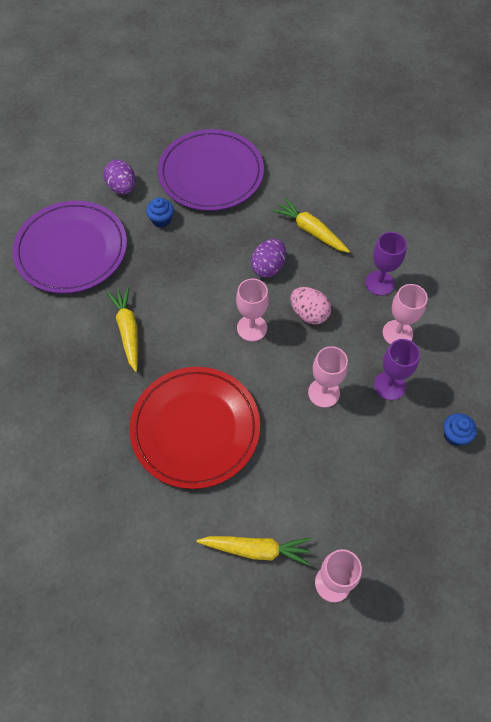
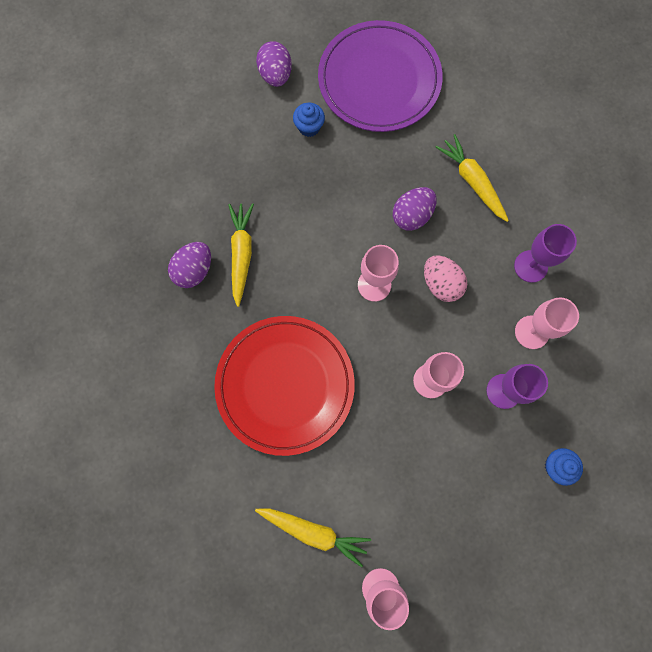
camera: 15 degrees right, 15 degrees up
(71, 250) = (203, 141): purple plate -> none
(88, 353) = (194, 270): none -> purple egg

